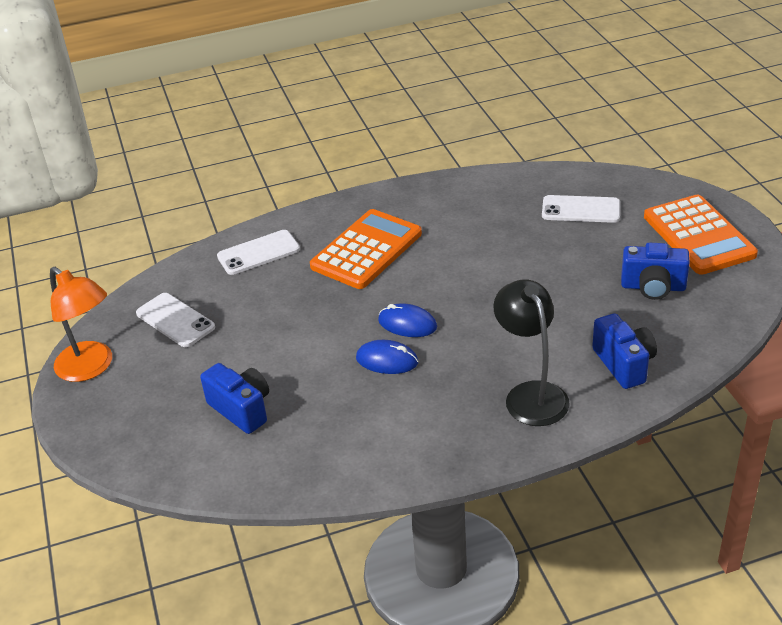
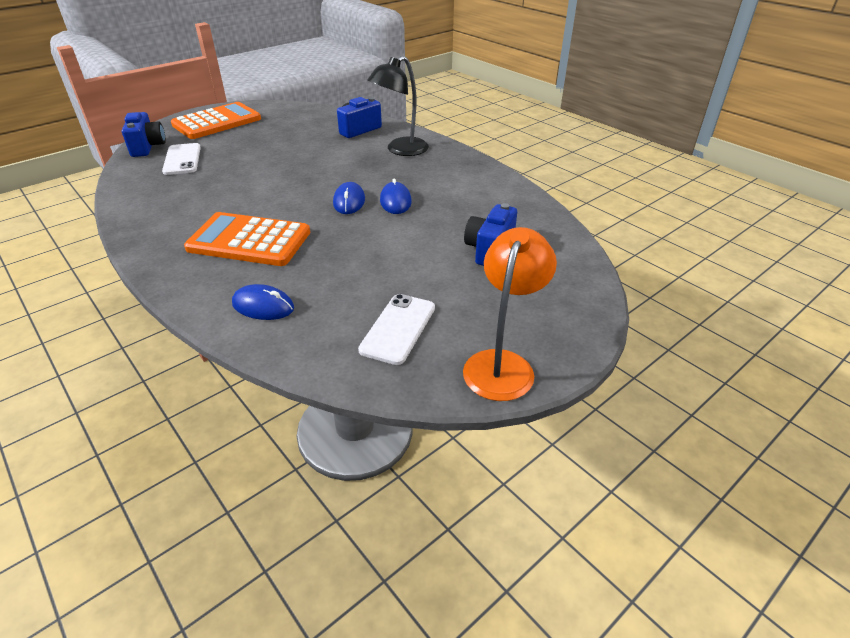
camera: 115 degrees left, 0 degrees up
(258, 253) = (263, 306): white phone -> blue mouse
(653, 287) = (278, 129): blue camera -> blue camera (147, 147)

